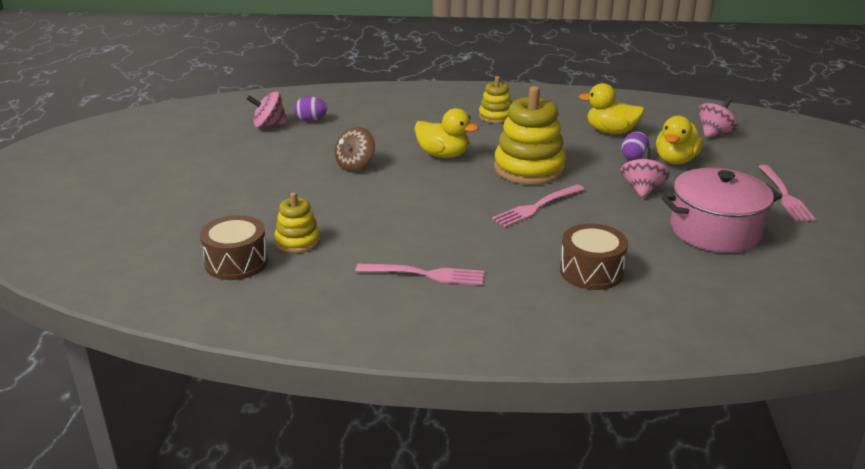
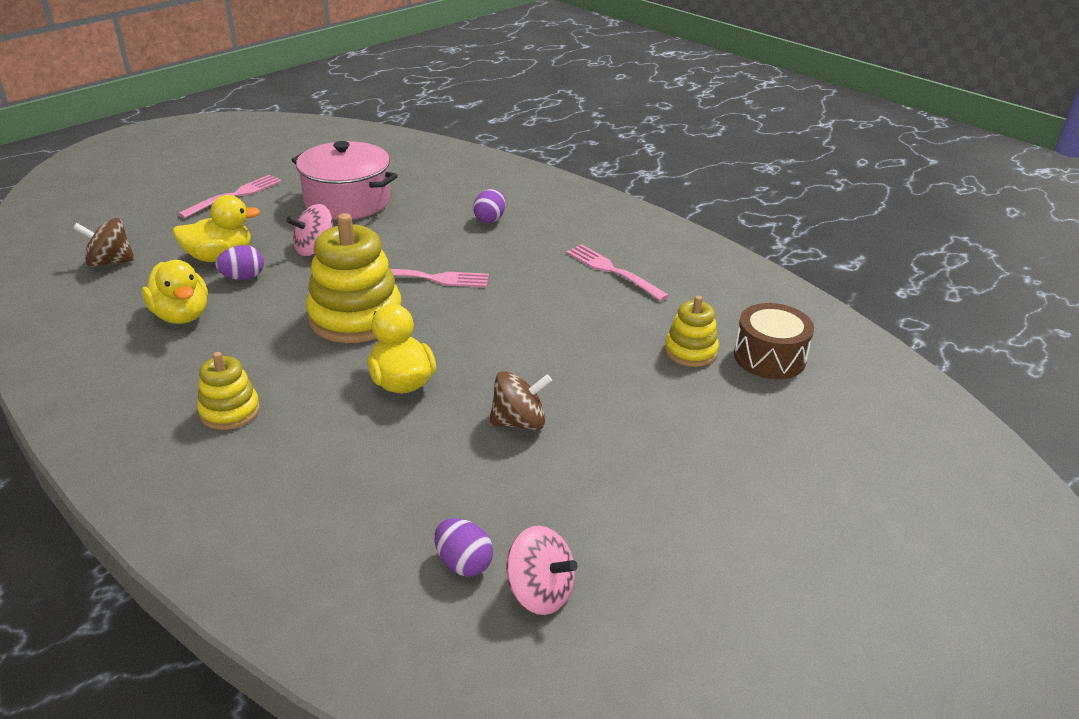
camera: 140 degrees left, 5 degrees up
(591, 271) = (489, 219): brown drum -> purple egg
(714, 133) = (110, 262): pink spinning top -> brown spinning top

